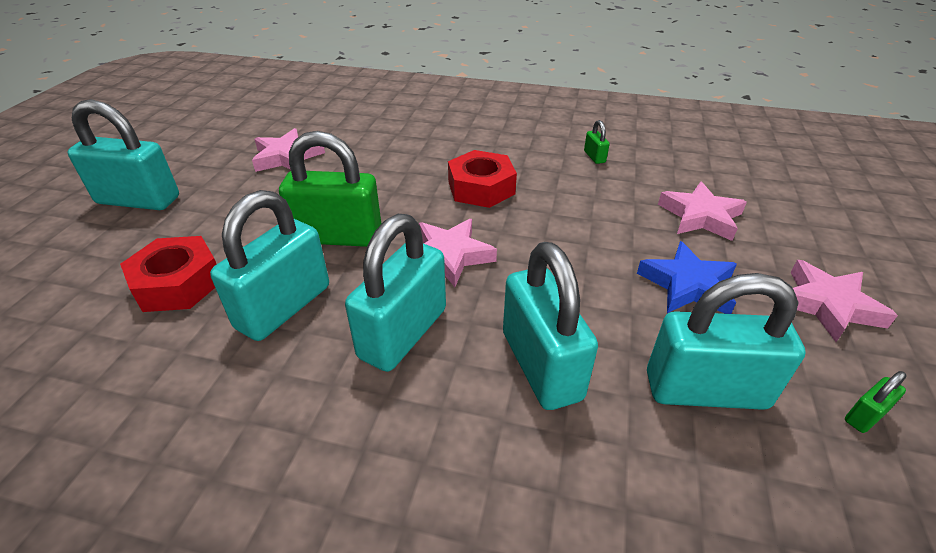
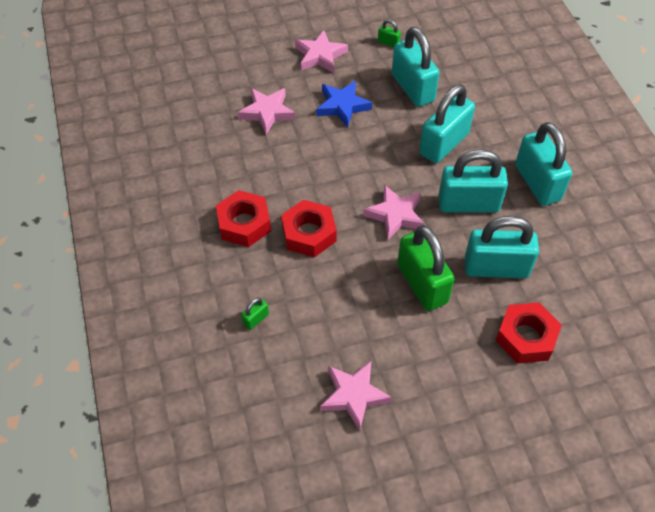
camera: 120 degrees left, 15 degrees up
(138, 200) = (485, 454): turquoise padlock -> turquoise padlock (537, 183)
(528, 157) = (244, 224): none -> red nut
(594, 157) = (218, 184): green padlock -> green padlock (256, 319)

